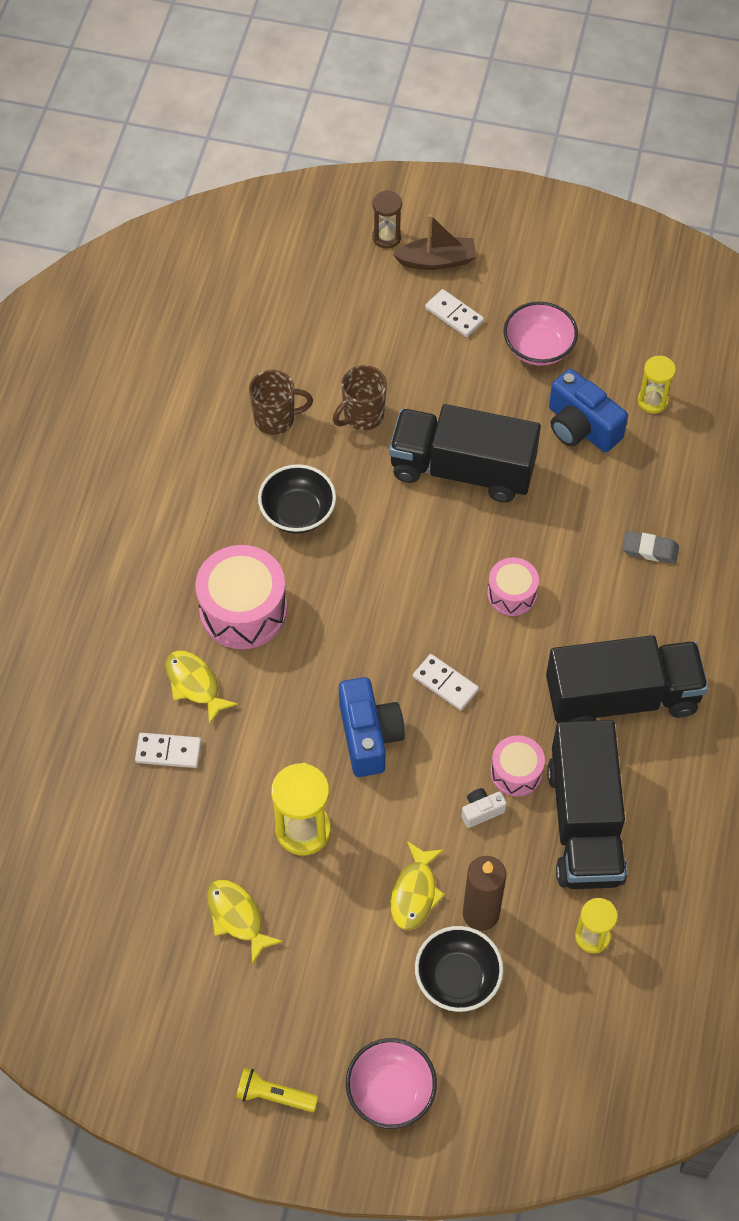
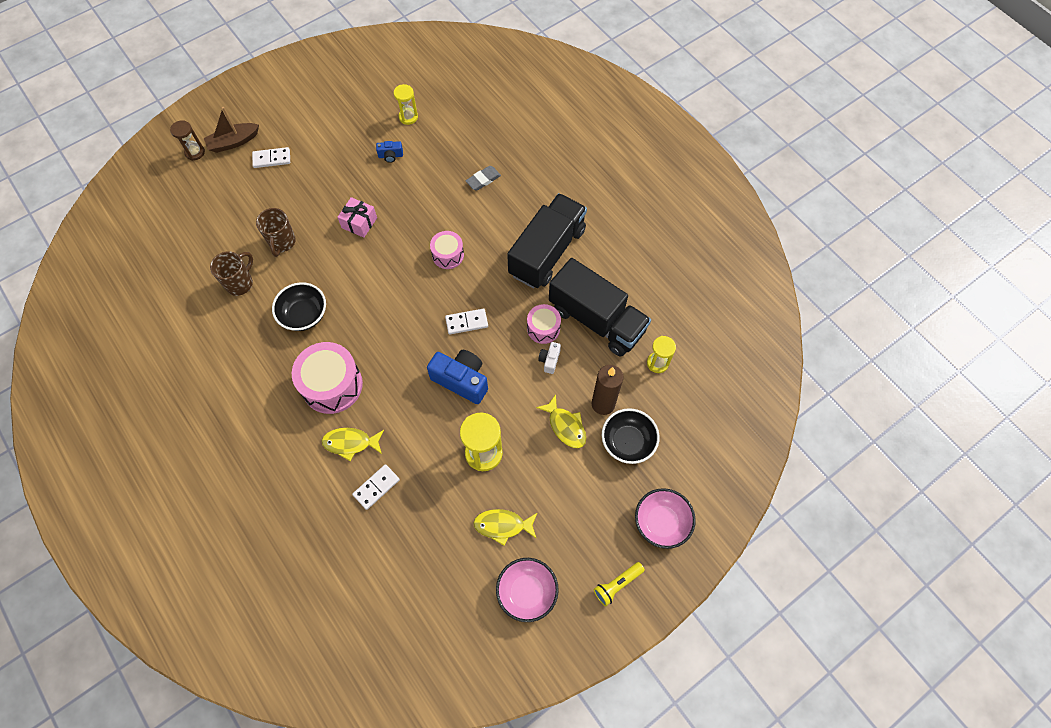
camera: 50 degrees left, 5 degrees up
(437, 261) = (233, 142): brown boat -> brown boat turned 150 degrees counterclockwise
(462, 469) = (359, 223): black truck -> pink gift
(538, 348) = (329, 139): pink bowl -> pink bowl (527, 592)
(581, 427) = (390, 156): blue camera -> blue camera, size x0.49

